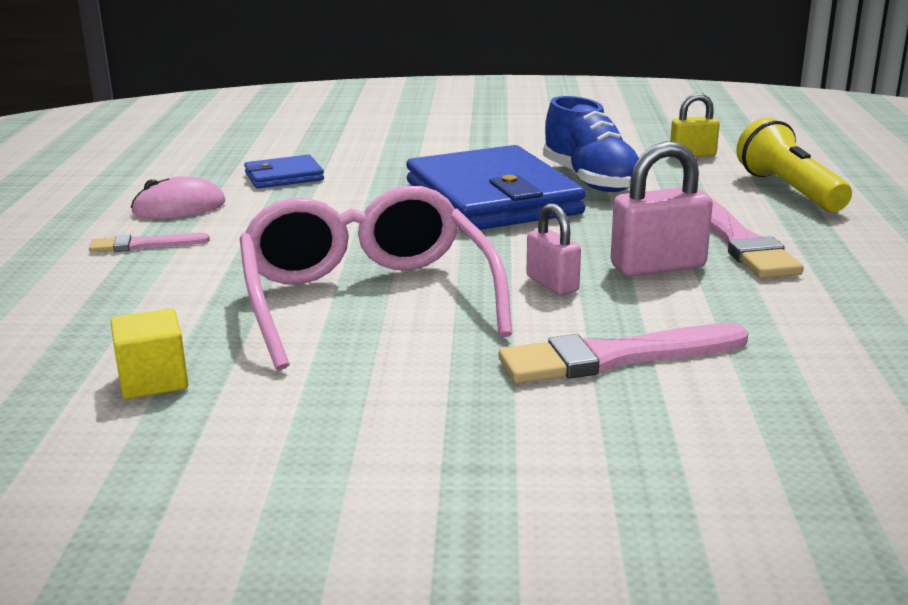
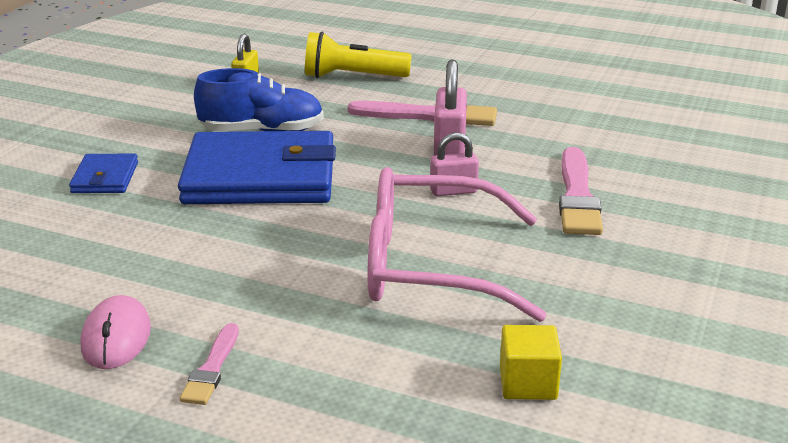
camera: 70 degrees left, 5 degrees up
(284, 176) = (87, 264): blue wallet -> blue wallet (105, 178)

